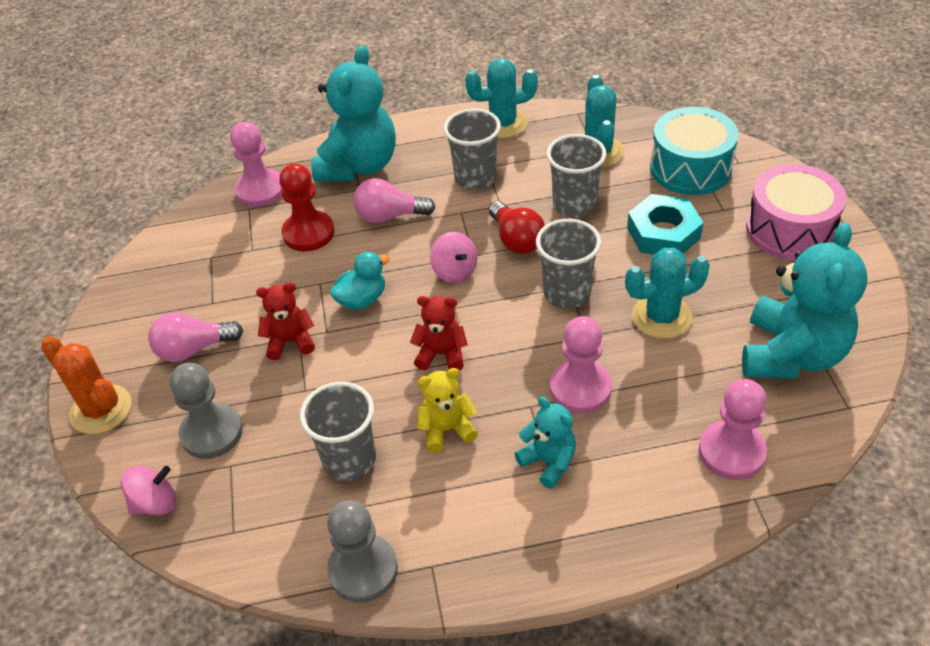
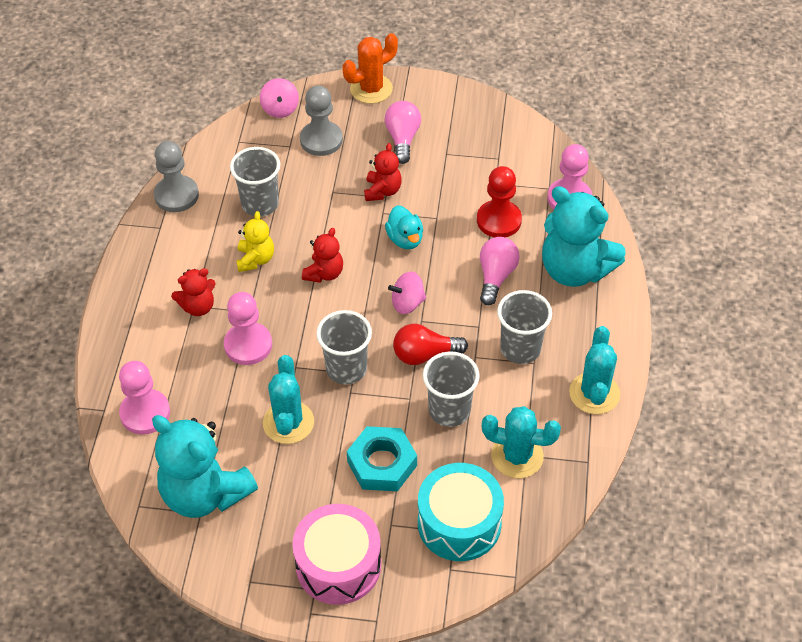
camera: 105 degrees right, 5 degrees up
(548, 462) = (198, 307): turquoise teddy bear -> red teddy bear

